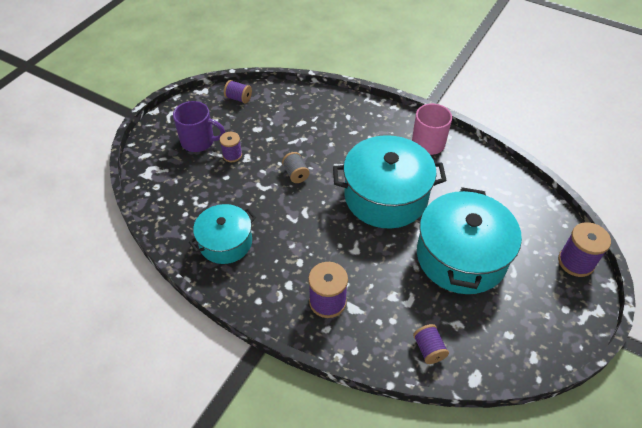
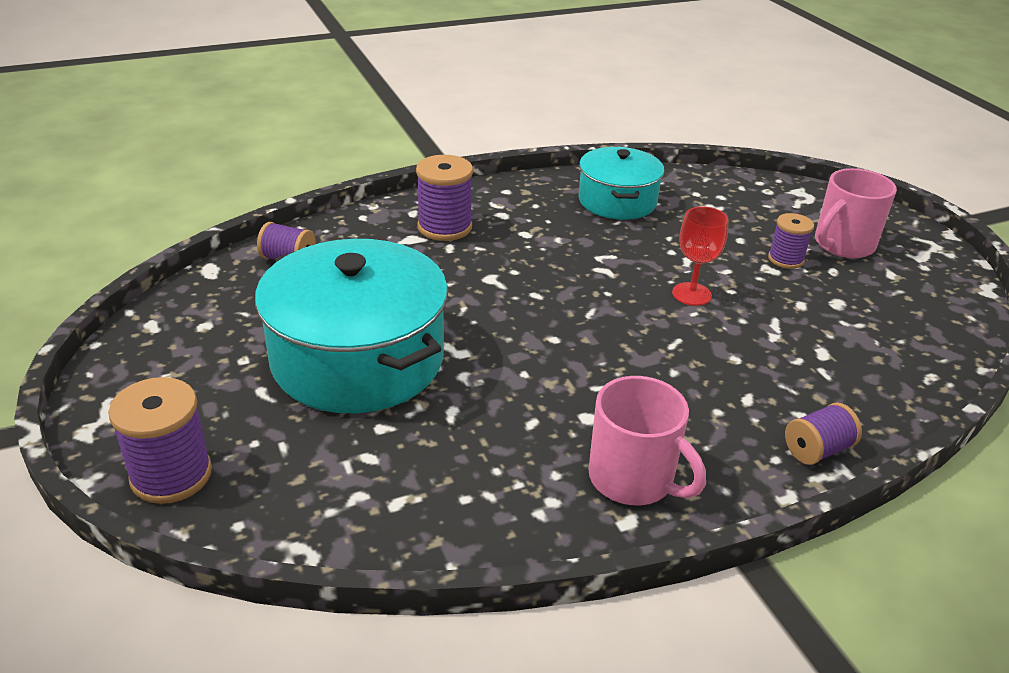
camera: 125 degrees right, 15 degrees down
(199, 141) = (842, 245): purple mug -> pink mug
(238, 98) = (943, 316): purple spool -> purple spool (817, 450)
(296, 174) = (691, 294): grey spool -> red goblet
(386, 196) = (554, 352): turquoise pot -> none

